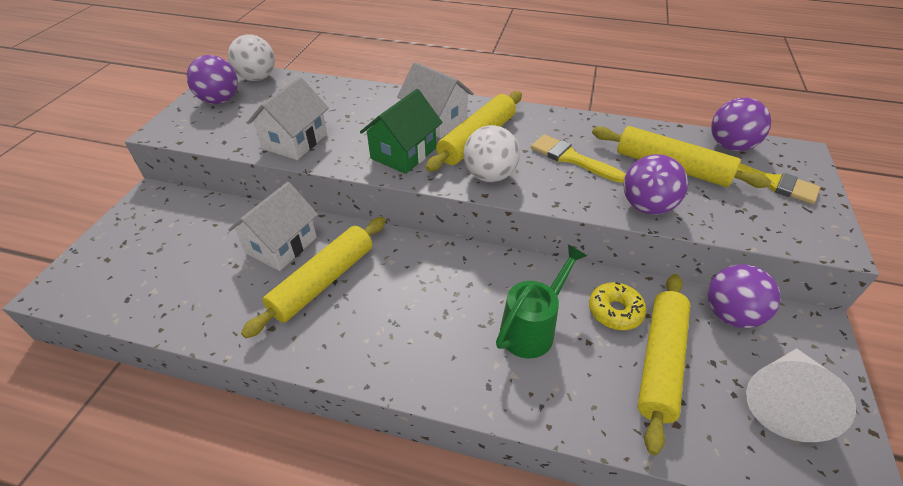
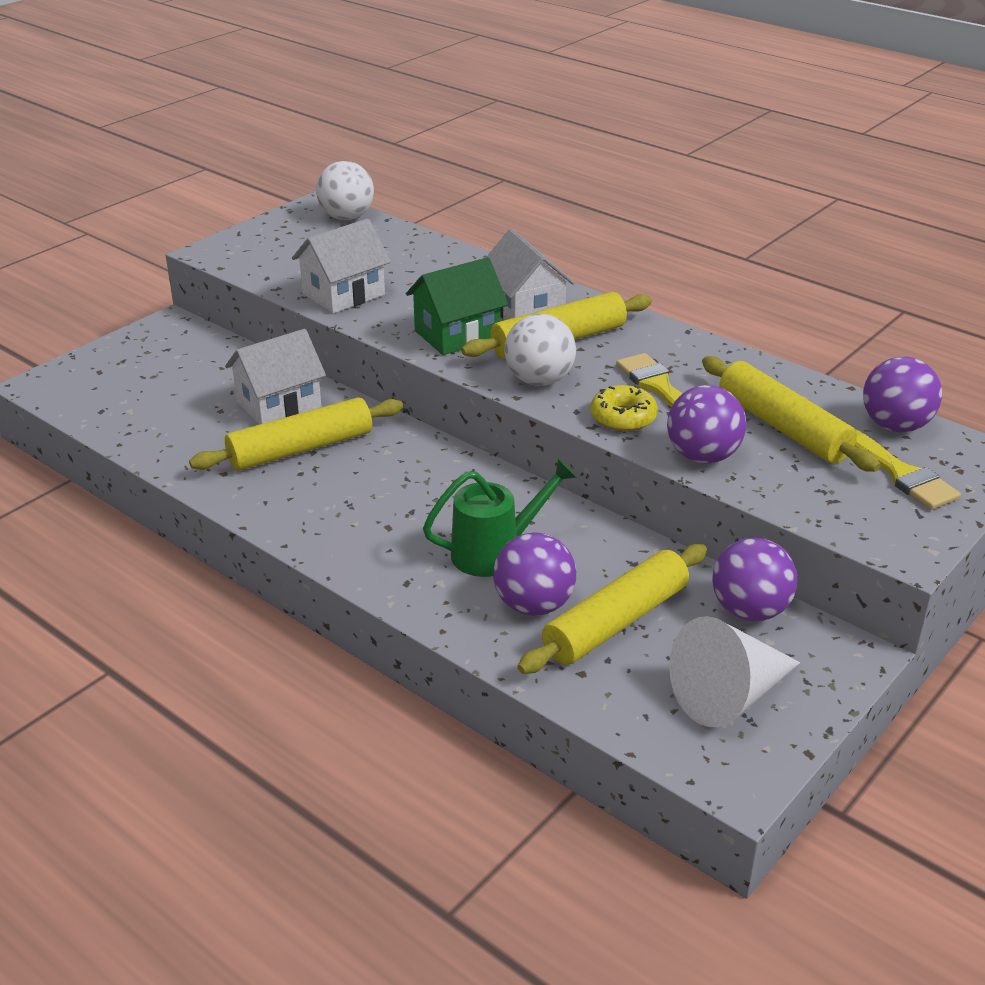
camera: 25 degrees right, 10 degrees down
(220, 100) = (288, 233): purple ball -> purple ball (534, 605)
(615, 311) = (607, 566): yellow donut -> yellow donut (623, 418)

